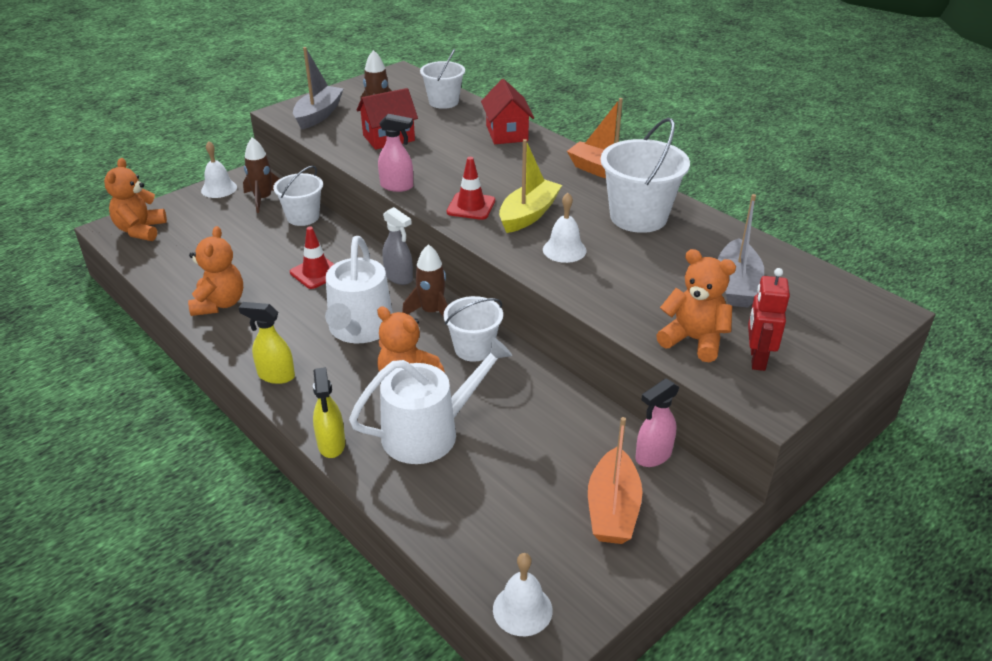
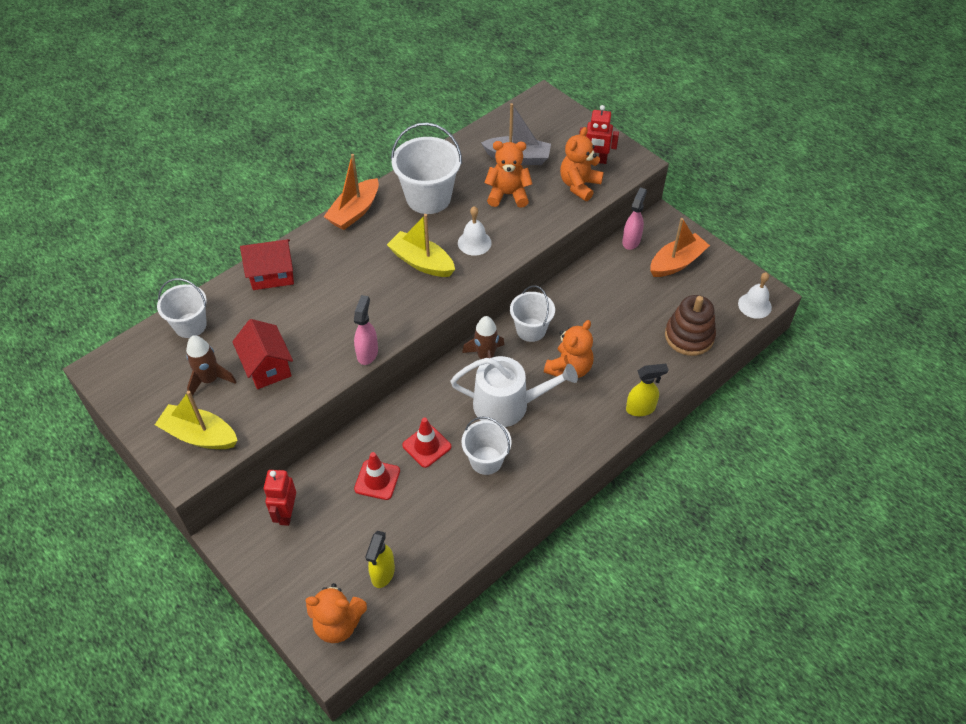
camera: 90 degrees left, 15 degrees up
(219, 189) = (256, 563): white bell -> none
(219, 304) = (473, 516): orange teddy bear -> orange teddy bear (508, 194)
(263, 199) = (286, 513): brown rocket -> red robot
(275, 376) = (569, 455): yellow spray bottle -> yellow spray bottle (382, 573)
(303, 217) = (327, 471): white bucket -> white bucket (486, 460)
(318, 115) = (199, 435): grey boat -> yellow boat
(399, 277) = (436, 383): grey spray bottle -> none
(429, 432) = (622, 353): white watering can -> none
(456, 510) = (689, 336): none -> brown stacking toy
(471, 206) = (406, 299): red traffic cone -> red traffic cone (377, 480)
(612, 509) = (676, 263): orange boat -> orange boat turned 45 degrees counterclockwise
(653, 456) = (631, 241): pink spray bottle -> pink spray bottle turned 120 degrees counterclockwise

